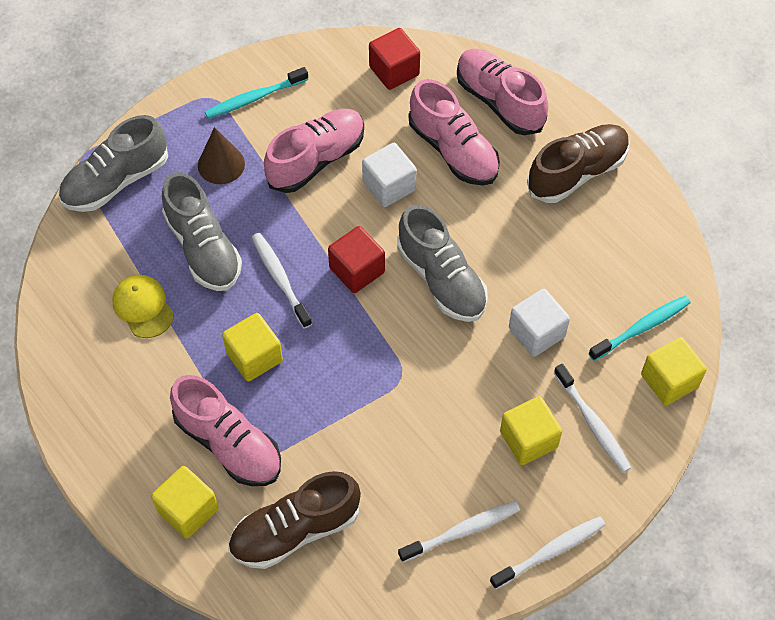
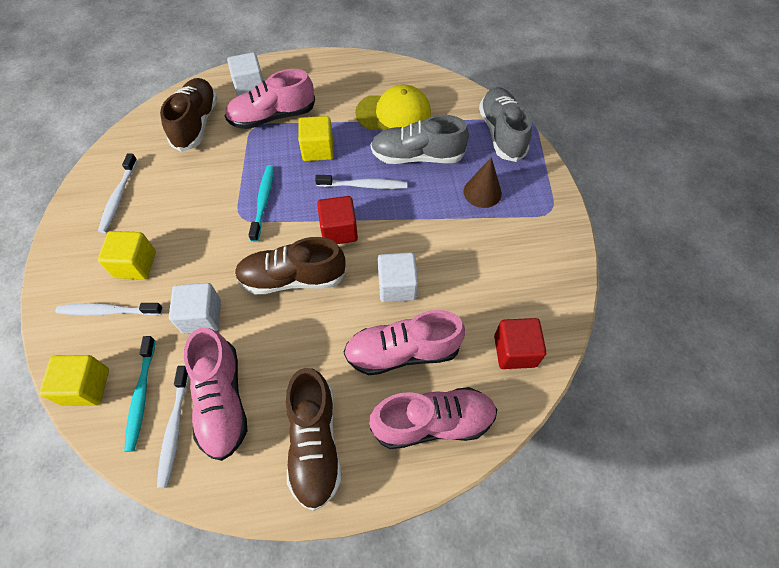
camera: 120 degrees right, 0 degrees up
(143, 307) = (393, 113): yellow cap -> yellow cap, size x1.51
(188, 510) = (250, 87): yellow cube -> white cube
(254, 98) = (535, 237): turquoise toothbrush -> turquoise toothbrush (263, 202)
(316, 160) = (452, 250): pink shoe -> pink shoe (222, 400)
(441, 279) = (293, 278): grey shoe -> brown shoe
(550, 552) = (61, 235): white toothbrush -> white toothbrush (174, 429)

